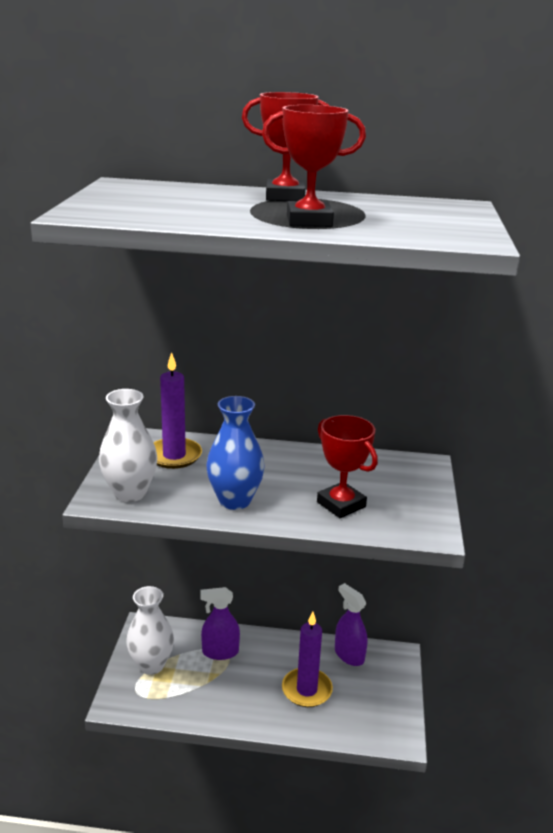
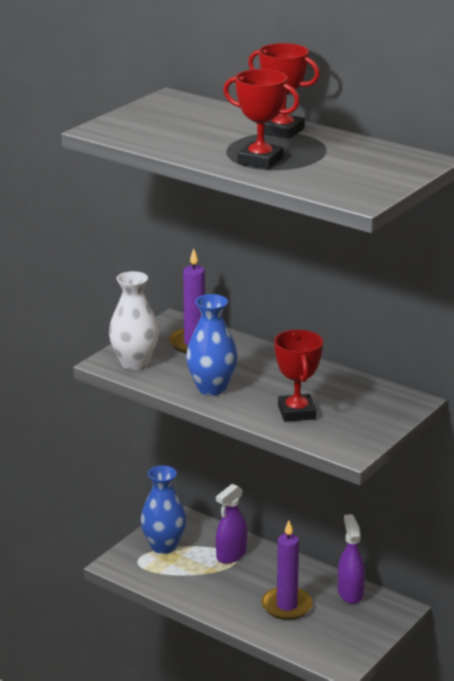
camera: 30 degrees right, 0 degrees up
(151, 665) = (163, 546): white vase -> blue vase
(220, 652) = (231, 555): purple spray bottle -> purple spray bottle turned 75 degrees counterclockwise

